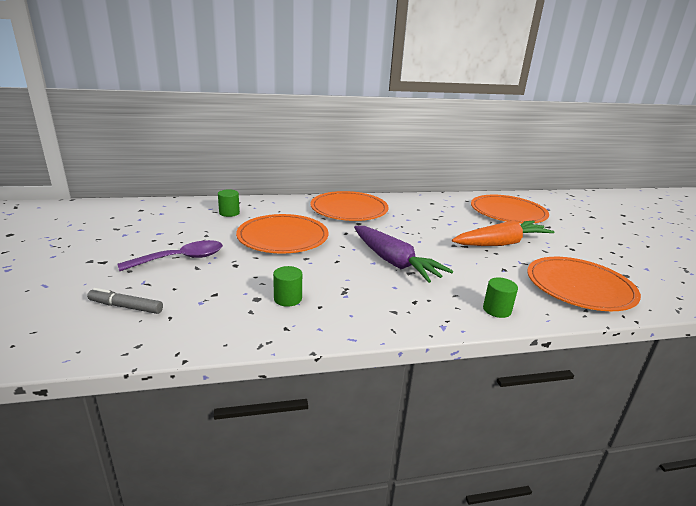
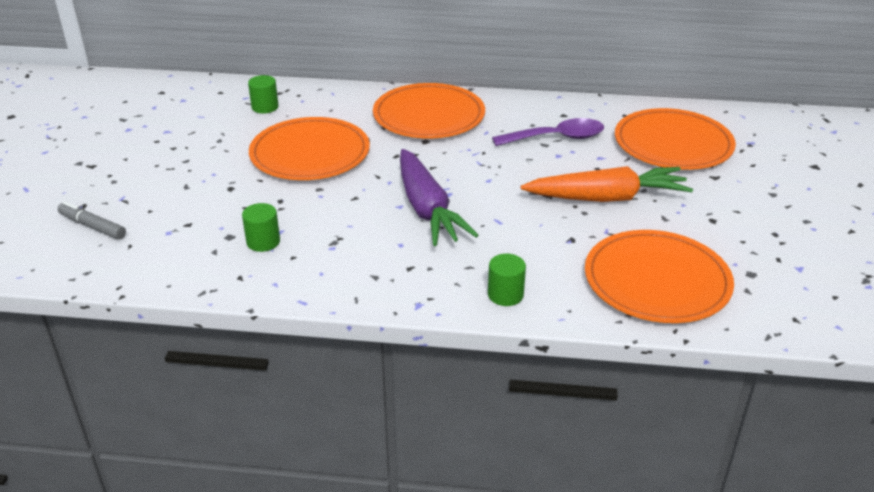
camera: 20 degrees right, 10 degrees up
(181, 259) = (175, 172): purple spoon -> purple spoon (557, 138)

